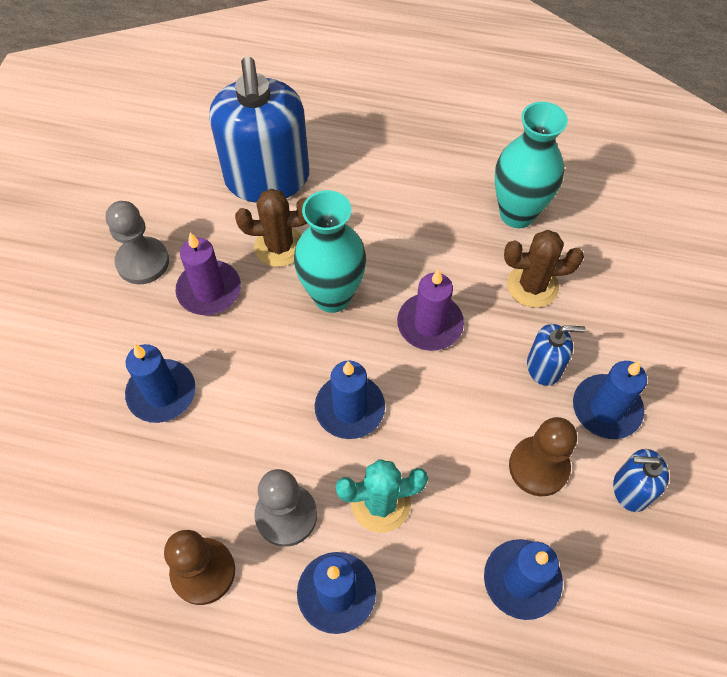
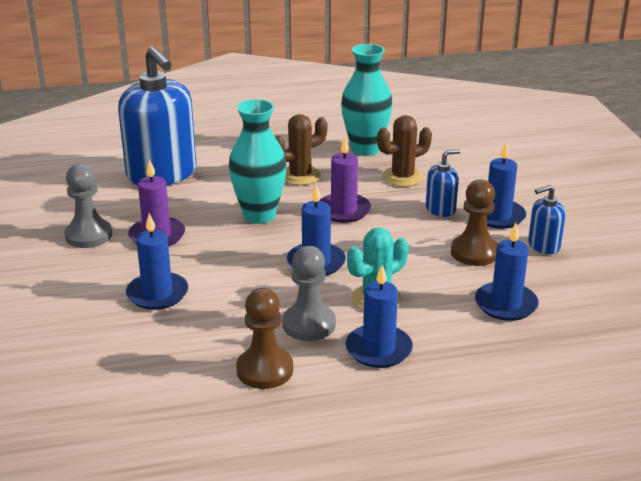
camera: 25 degrees left, 30 degrees down
(279, 246) = (198, 202): brown cactus -> brown cactus (300, 176)

